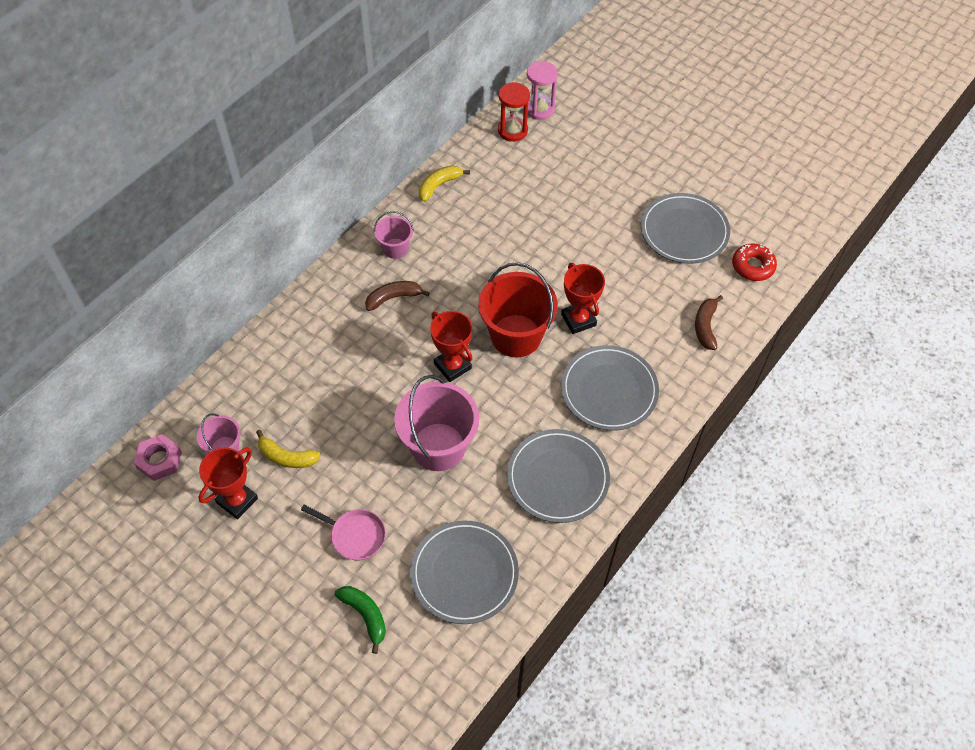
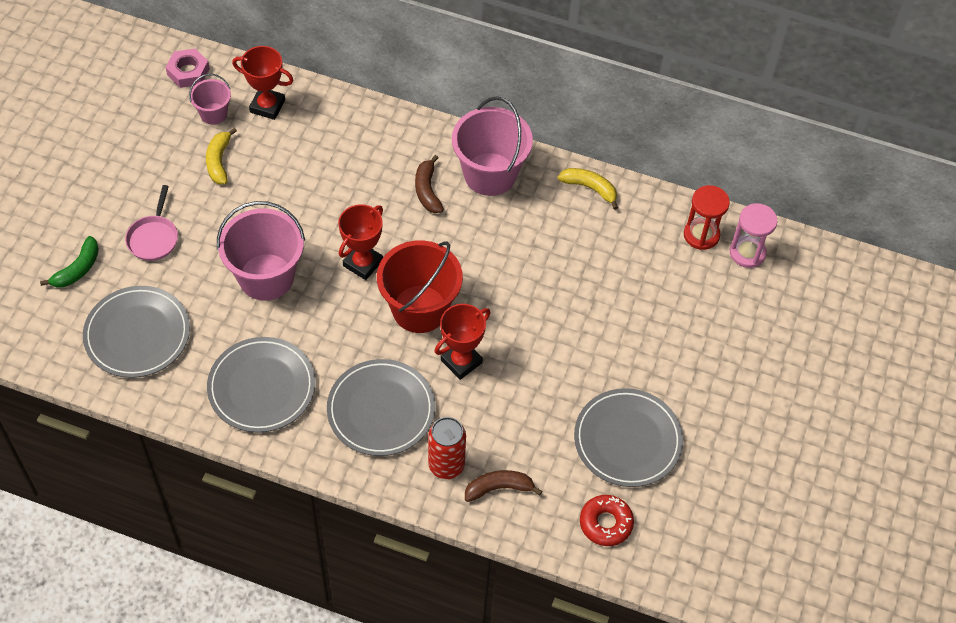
camera: 70 degrees right, 0 degrees up
(237, 500) = (164, 140): red trophy -> red trophy (267, 106)
(393, 298) = (427, 190): brown banana -> brown banana turned 150 degrees counterclockwise
(395, 248) = (490, 174): pink bucket -> pink bucket, size x1.92
(675, 357) = (446, 465): none -> red can

